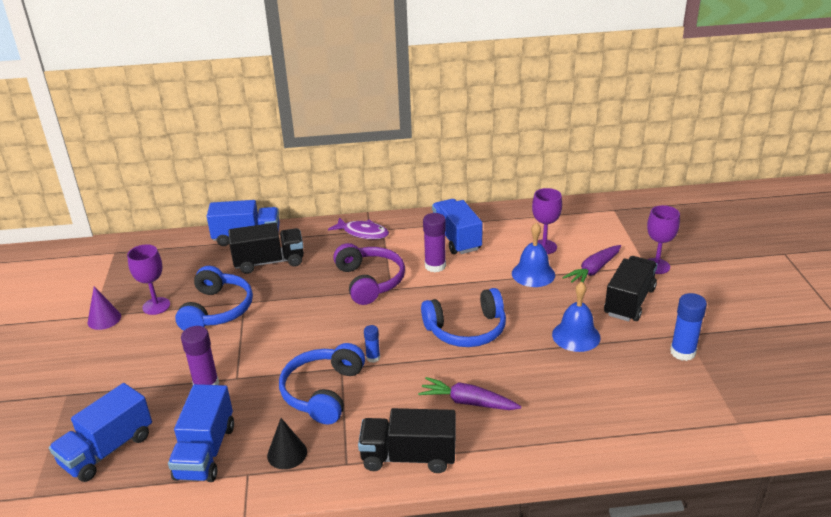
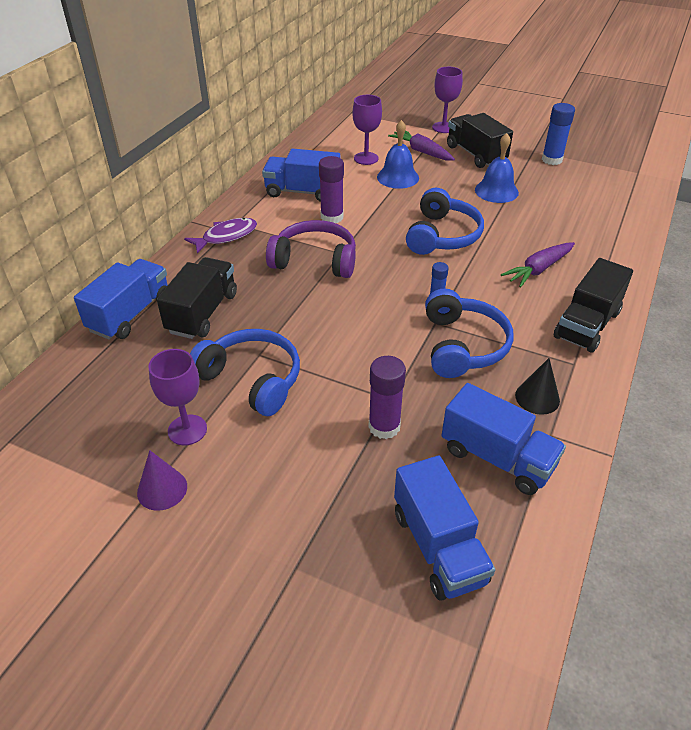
camera: 60 degrees left, 10 degrees up
(323, 392) = (463, 345): blue headphones -> blue headphones turned 135 degrees counterclockwise
(594, 270) = (422, 151): purple carrot -> purple carrot turned 150 degrees clockwise

